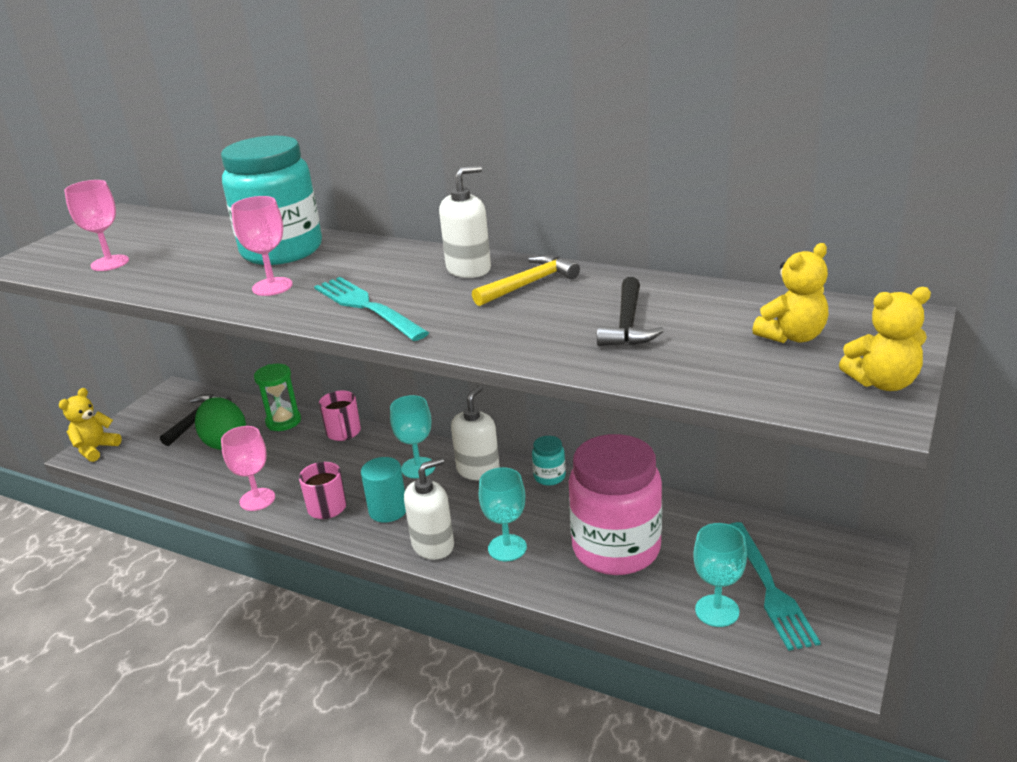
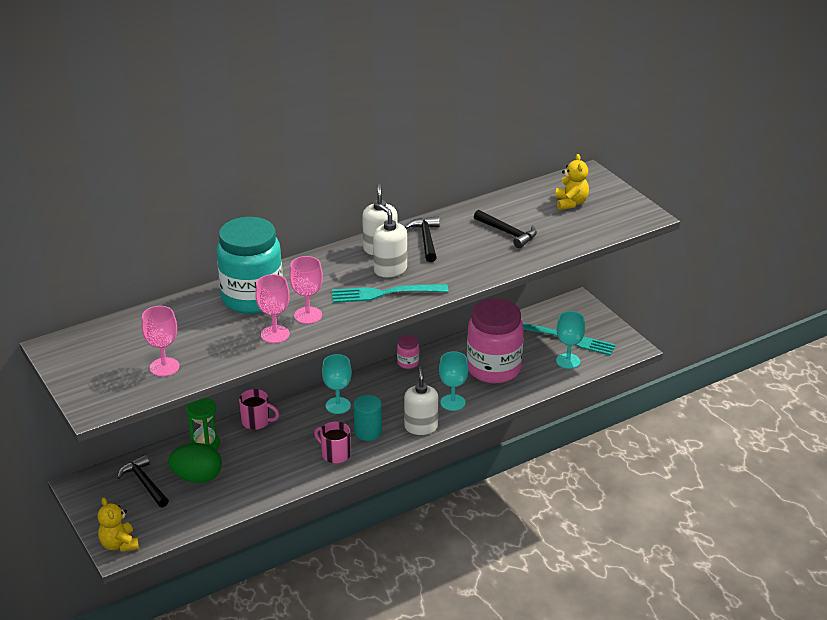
camera: 60 degrees left, 5 degrees up
(257, 499) = (291, 481): pink goblet -> pink goblet (275, 334)
(478, 470) = (369, 384): white soap dispenser -> white soap dispenser (390, 269)
(529, 284) = (426, 240): yellow hammer -> black hammer
(549, 477) = (408, 363): turquoise jar -> pink jar
(883, 383) = (629, 204): yellow teddy bear -> none

